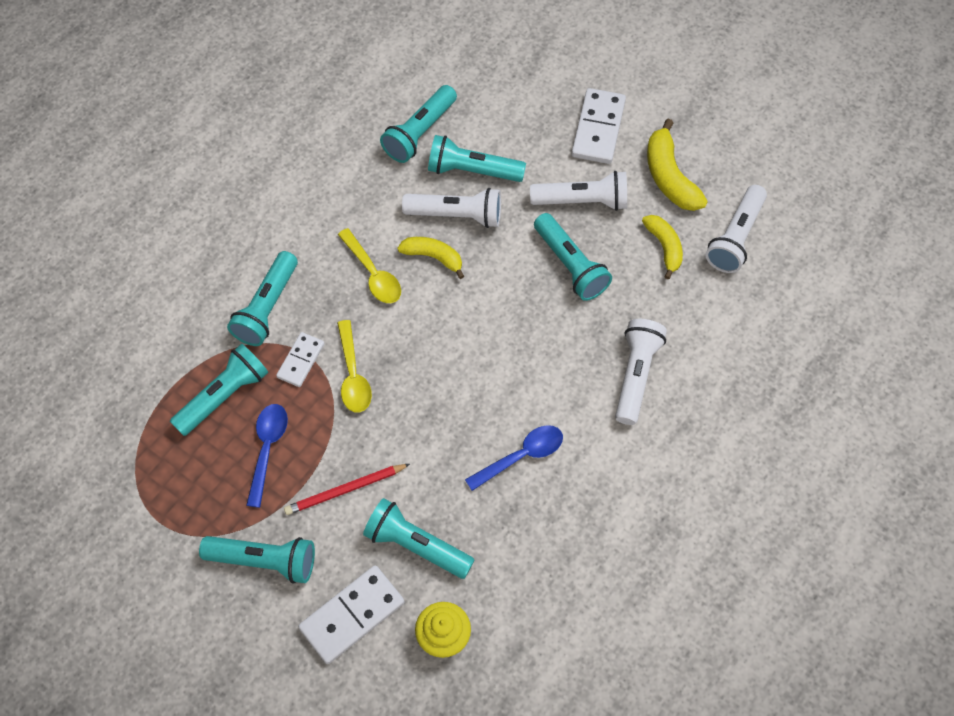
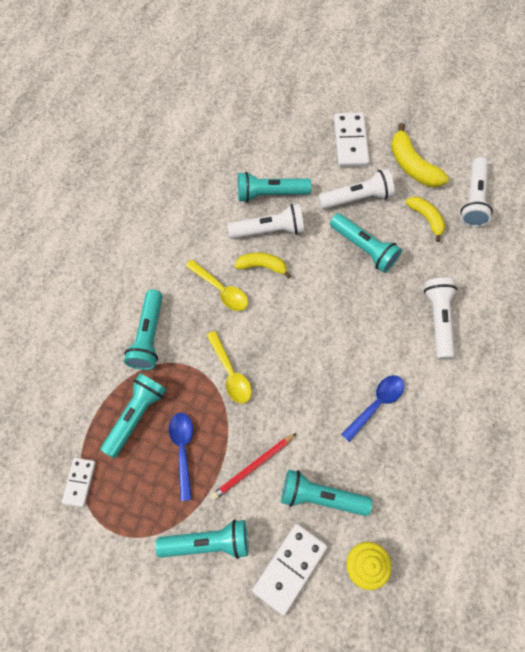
camera: 15 degrees left, 5 degrees up
(300, 360) = (187, 372): white domino -> white domino (79, 482)
(420, 132) = (222, 174): turquoise flashlight -> none

